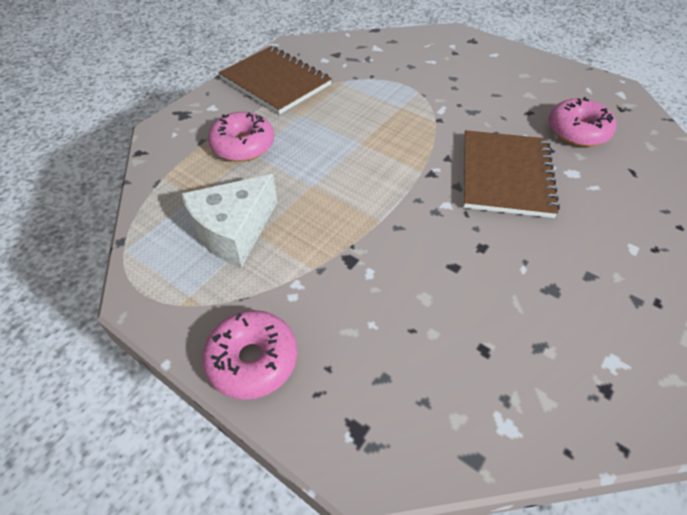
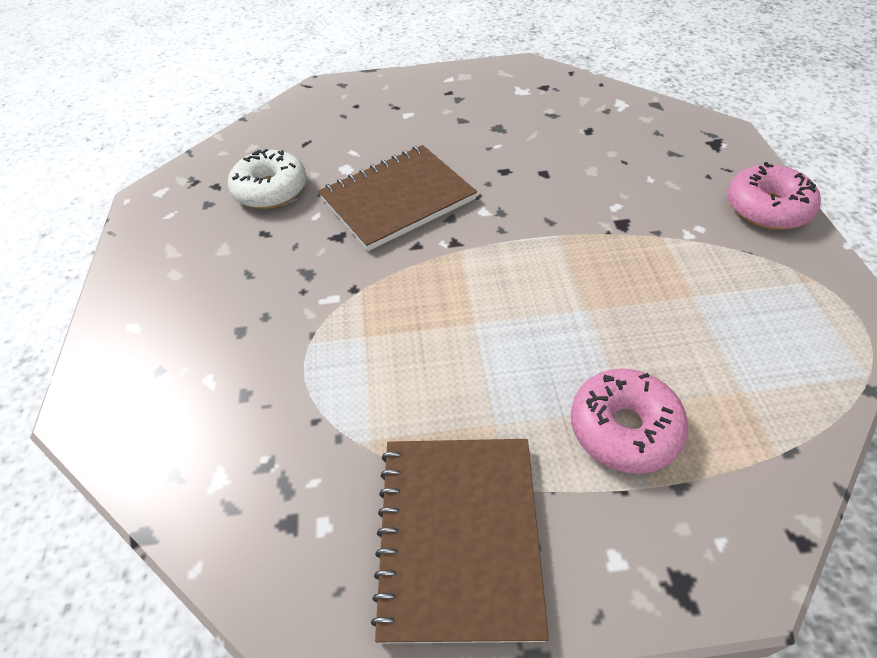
camera: 130 degrees left, 0 degrees up
(233, 231) = (719, 315): white cheese -> none
(577, 131) = (271, 190): pink donut -> white donut

